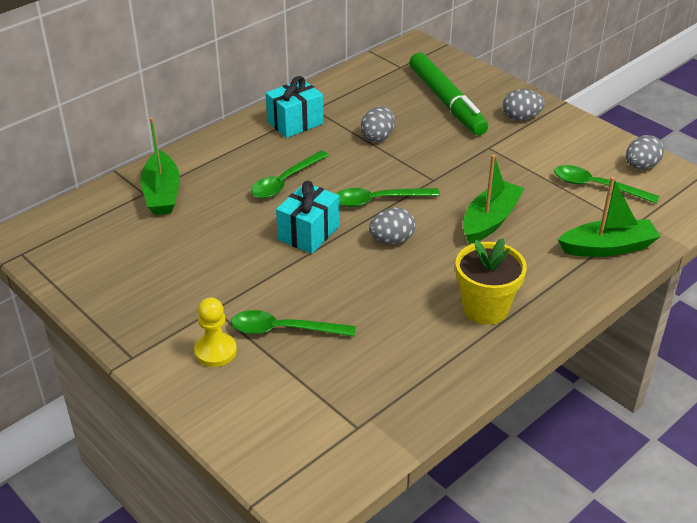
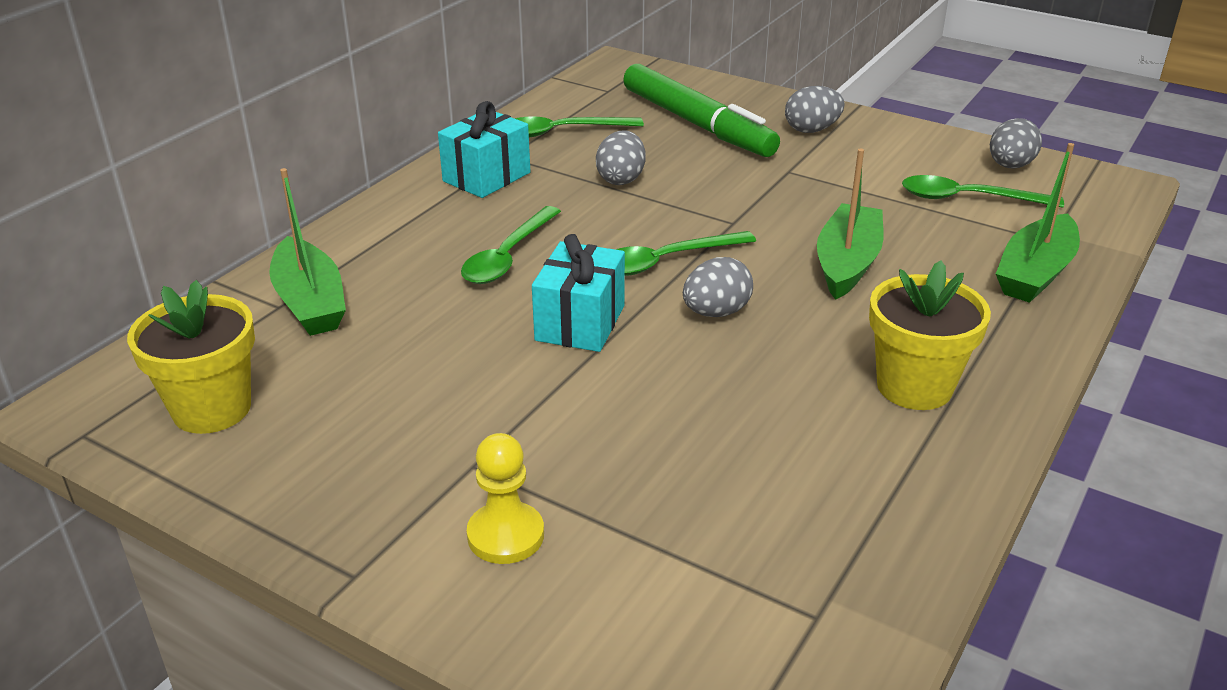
camera: 15 degrees left, 5 degrees down
(90, 250) = (212, 409): none -> yellow flower pot
(284, 330) = (609, 477): green spoon -> green spoon (562, 132)
(607, 247) = (1035, 273): green boat -> green boat turned 150 degrees clockwise

